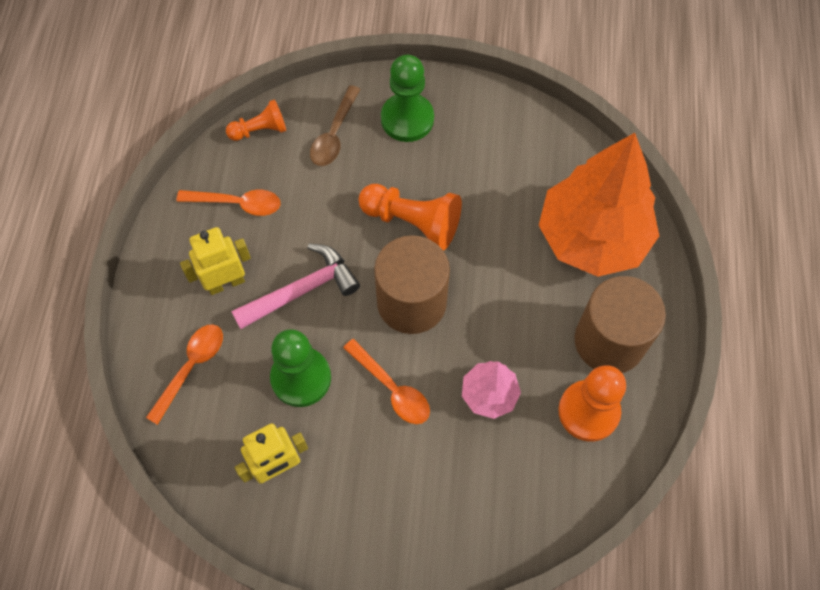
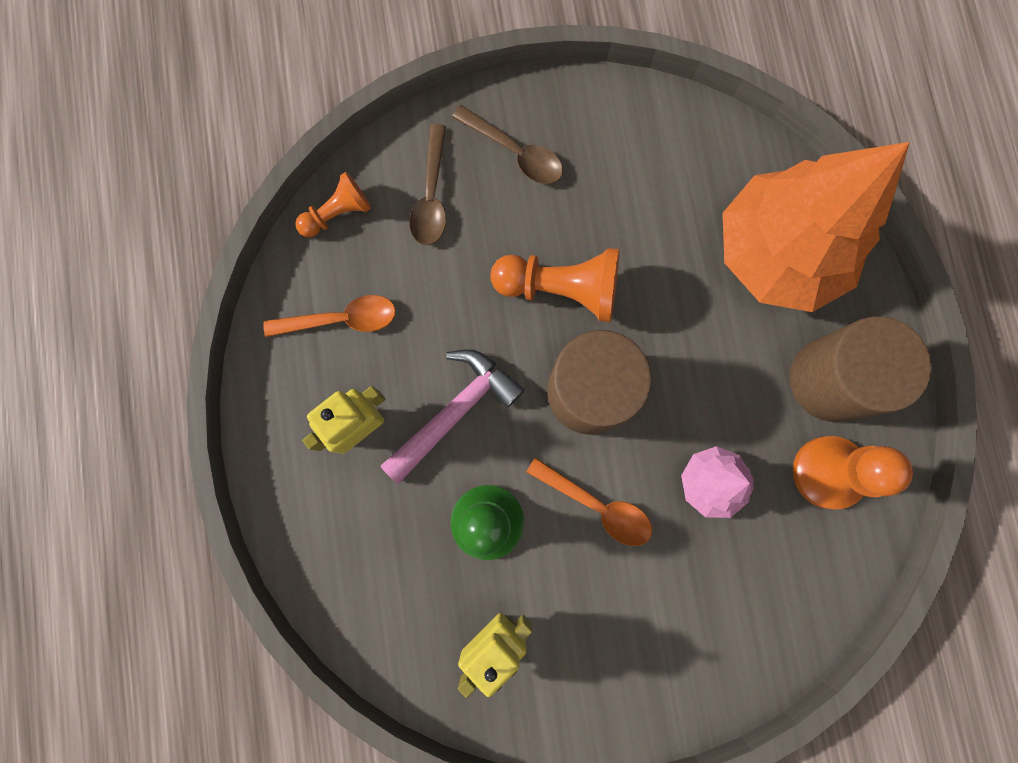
camera: 15 degrees left, 15 degrees up
(191, 368) = (354, 544): orange spoon -> none
(407, 119) = (515, 152): green pawn -> brown spoon

